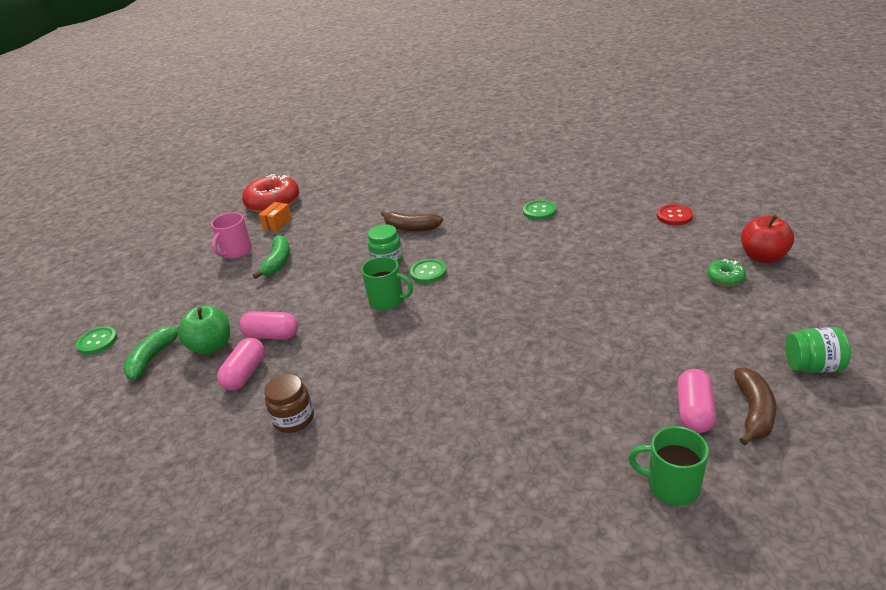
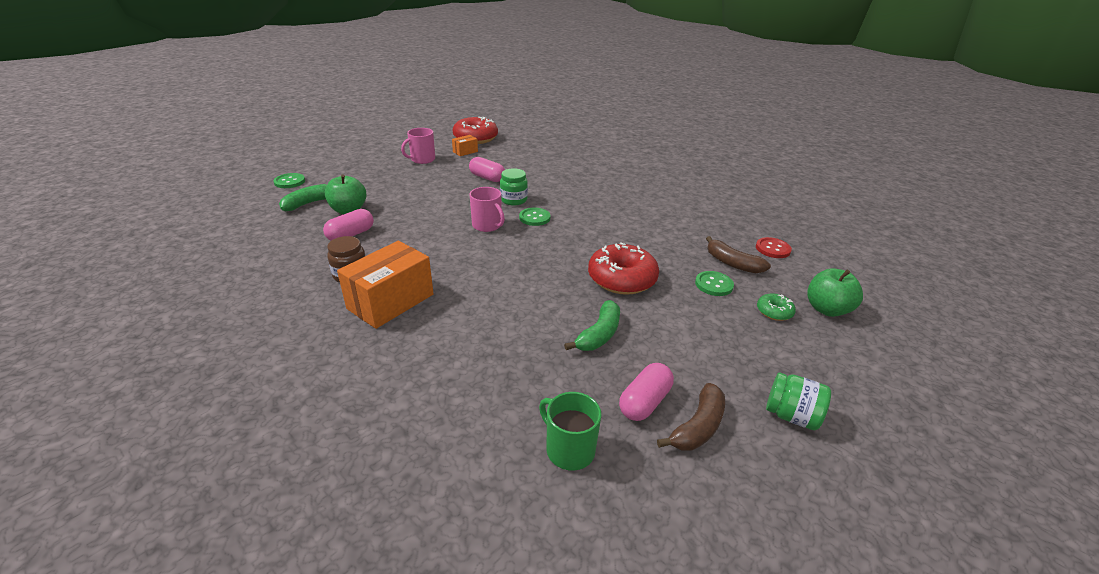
camera: 20 degrees right, 0 degrees up
(272, 335) = (391, 218): pink capsule -> pink capsule (487, 178)
(278, 262) = (441, 175): green banana -> green banana (599, 334)
(368, 427) = (391, 301): none -> orange box
(387, 301) = (487, 225): green mug -> pink mug
(411, 228) = (552, 185): brown banana -> brown banana (732, 263)
(539, 211) = (660, 206): green button -> green button (713, 284)
(571, 302) = (622, 279): none -> red donut
(763, 257) = (826, 309): red apple -> green apple

